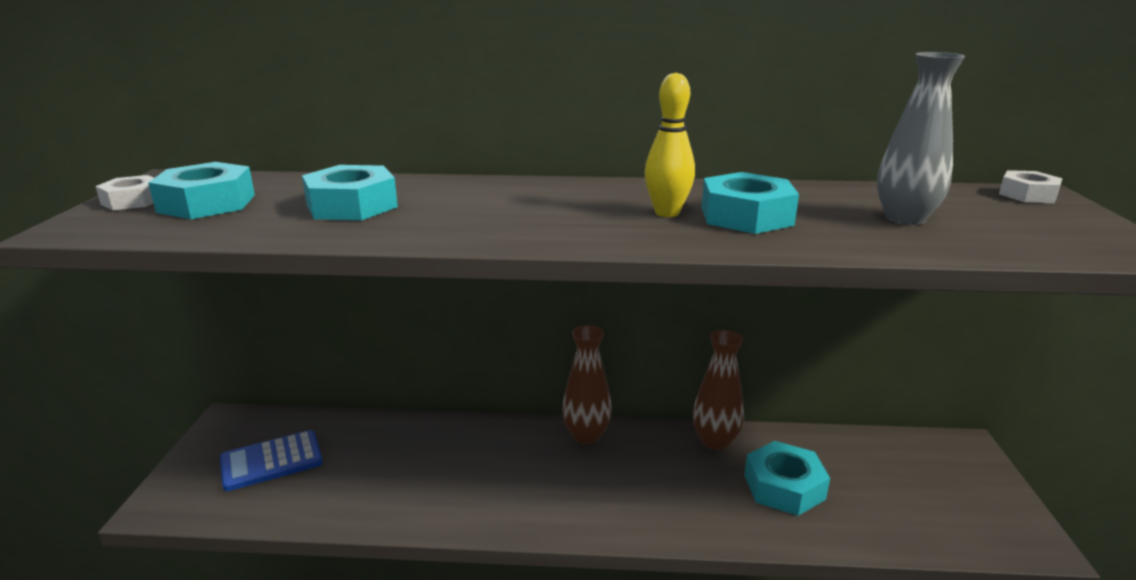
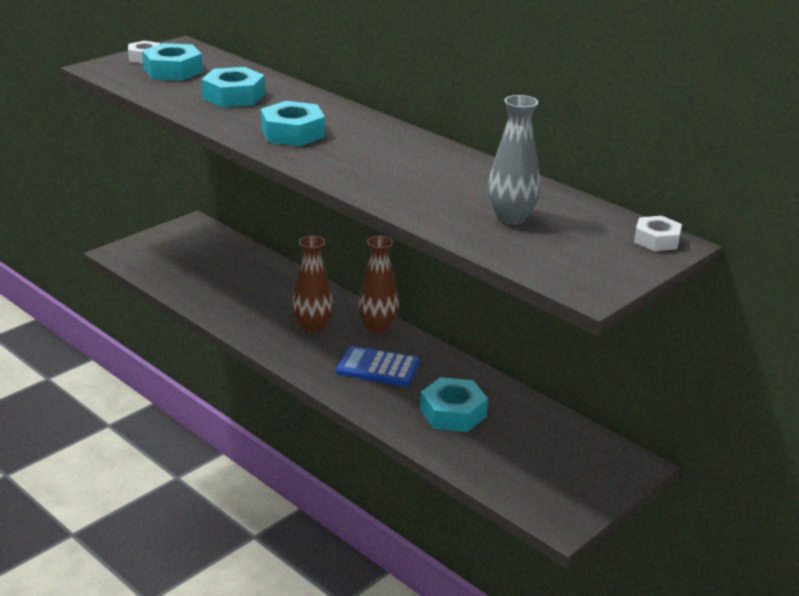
camera: 40 degrees right, 5 degrees up
(271, 461) = (190, 256): blue calculator -> blue calculator (378, 367)
(667, 213) = (381, 161): yellow bowling pin -> none
(715, 441) = (455, 370): brown vase -> brown vase (312, 327)
(746, 216) = (420, 179): turquoise nut -> turquoise nut (293, 133)

